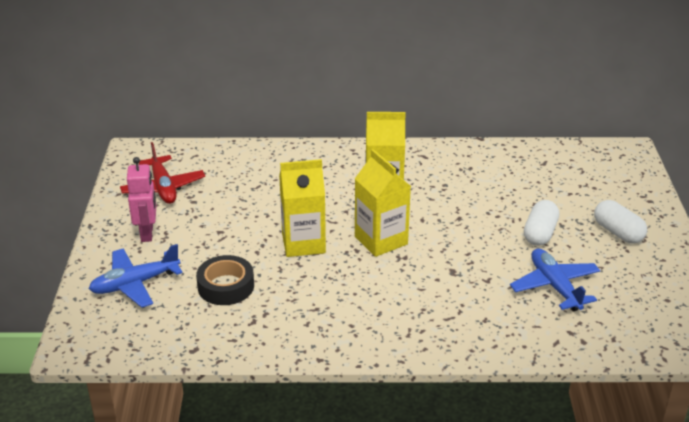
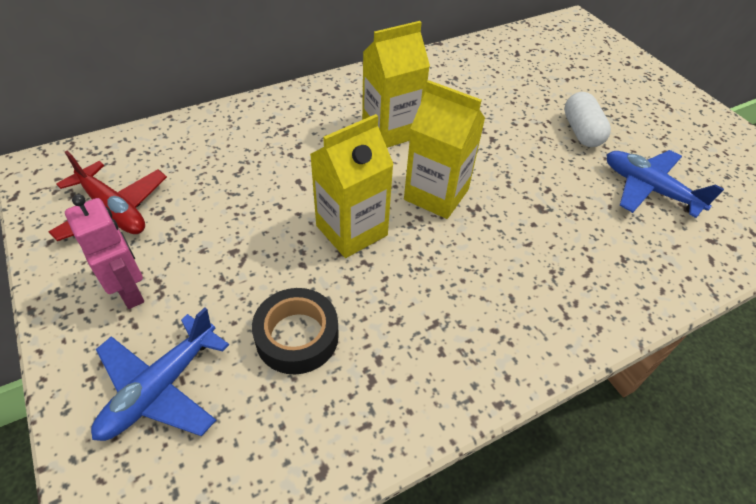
camera: 30 degrees left, 15 degrees up
(618, 232) = (644, 108): white capsule -> none

